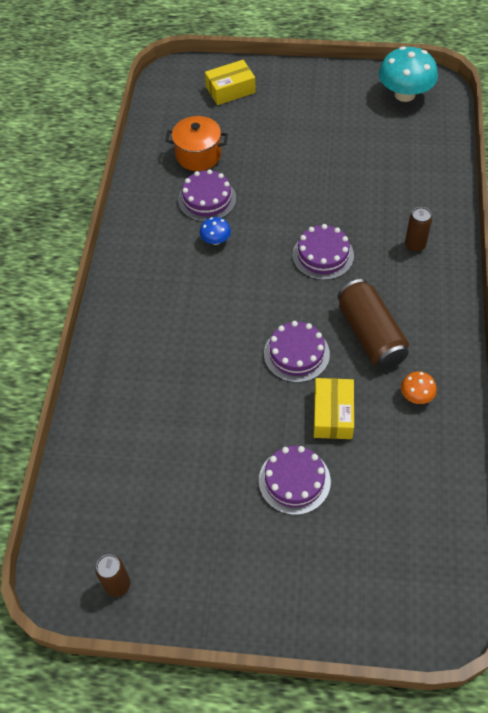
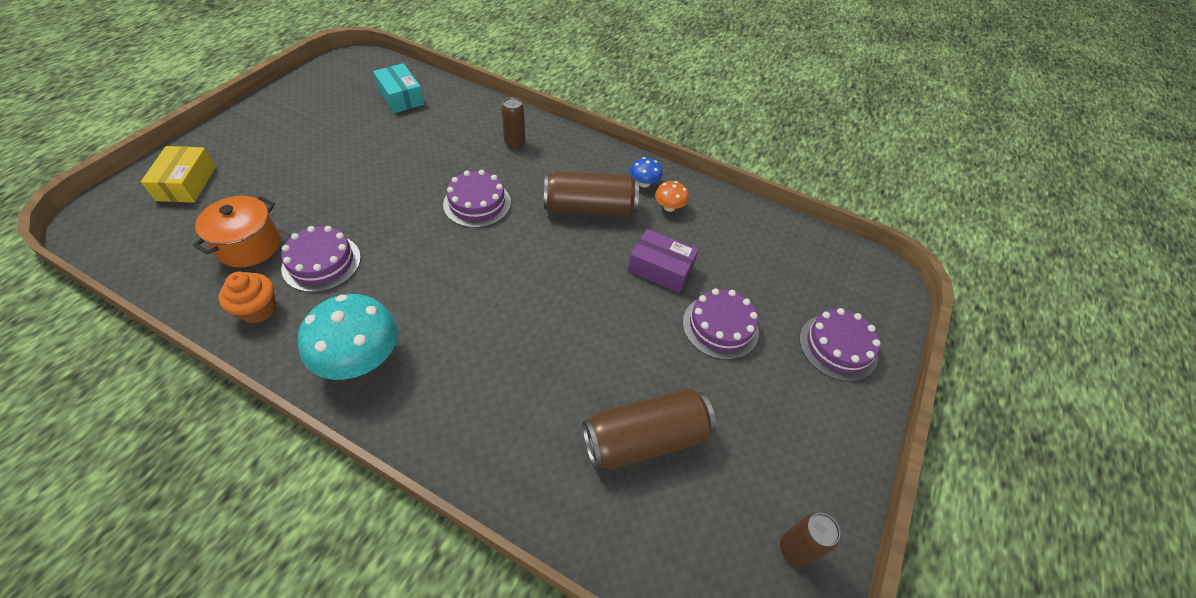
camera: 75 degrees left, 5 degrees down
(152, 192) = (258, 309): none -> orange cupcake
(161, 458) = (645, 439): none -> brown can
(216, 240) = (386, 277): blue mushroom -> blue mushroom (644, 183)
(296, 354) = (578, 268): purple cake -> purple cake (837, 347)
(333, 414) = (660, 269): yellow box -> purple box
(405, 94) = (342, 79): turquoise mushroom -> turquoise mushroom (360, 359)
(413, 141) = (401, 97): none -> turquoise box

